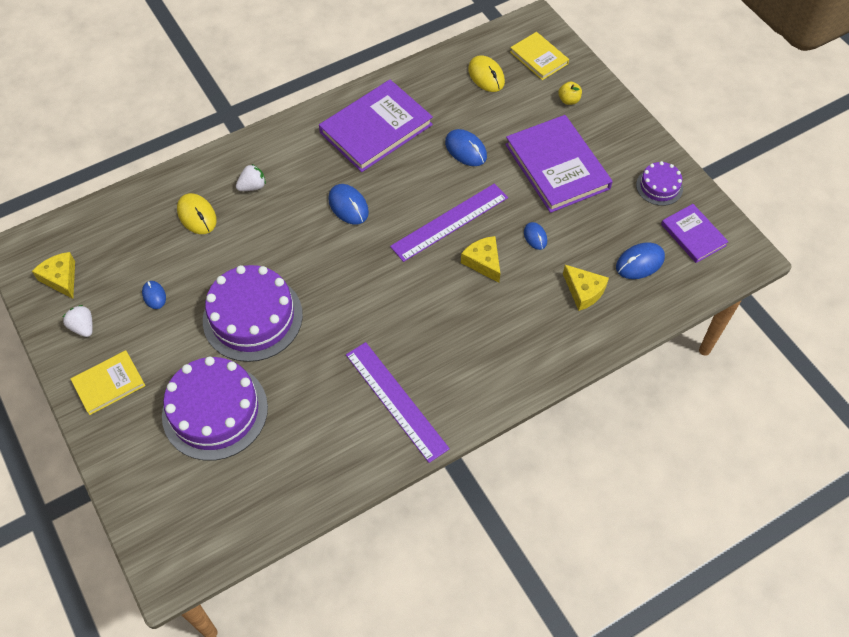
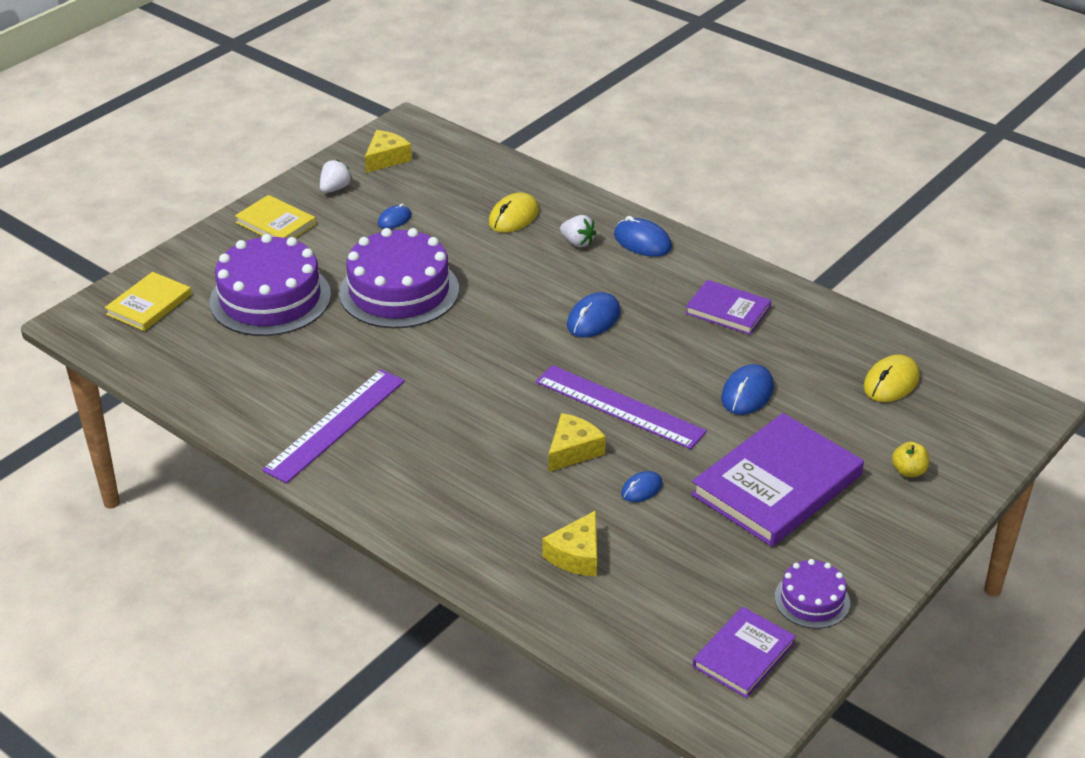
camera: 70 degrees right, 20 degrees down
(376, 129) = (728, 310): purple book -> purple book, size x0.56
(539, 58) = (966, 424): yellow book -> yellow book (149, 304)
(639, 262) = (658, 604): blue mouse -> blue mouse (642, 241)

